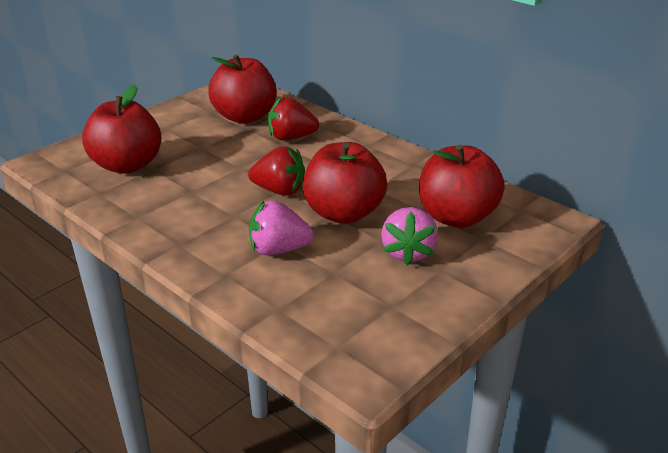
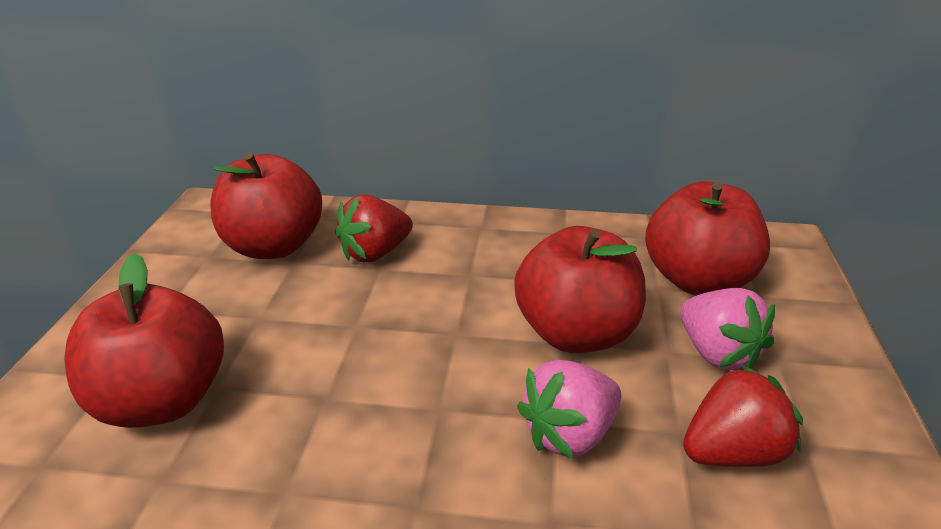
camera: 35 degrees left, 0 degrees up
(279, 191) = (455, 338): red strawberry -> red strawberry (733, 453)

